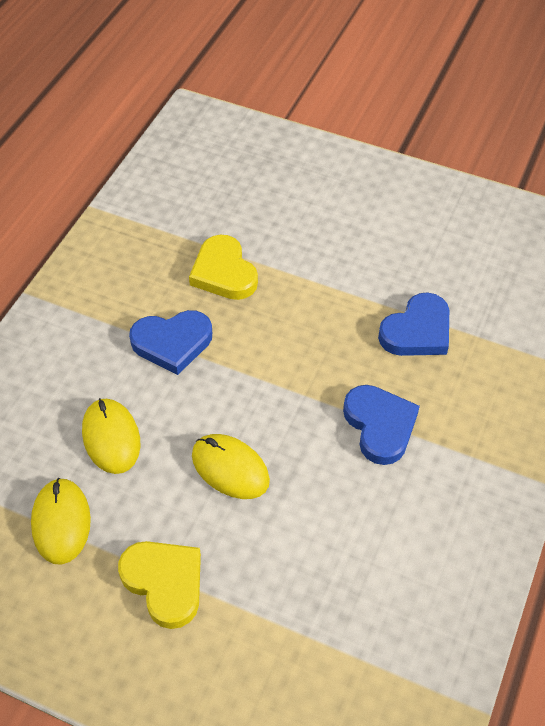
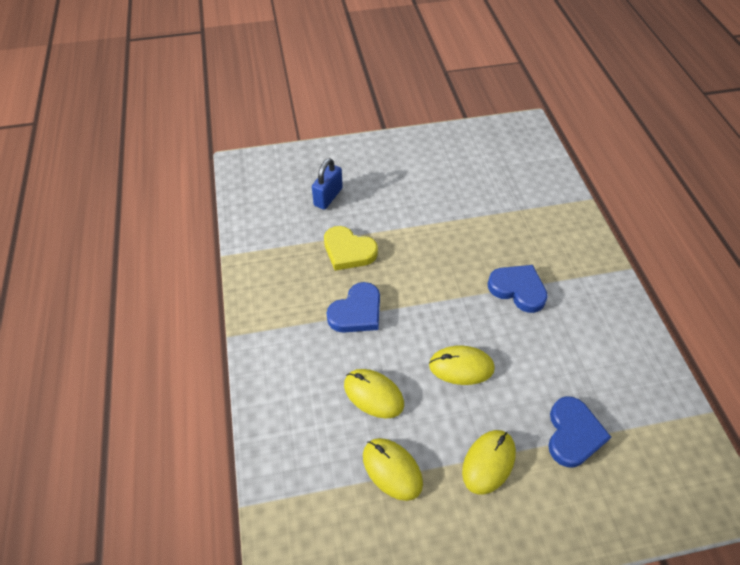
camera: 35 degrees left, 0 degrees up
(164, 583) = (488, 462): yellow heart -> yellow mouse
(256, 200) = (328, 197): none -> blue padlock
(417, 331) = (487, 224): blue heart -> blue heart (573, 434)

